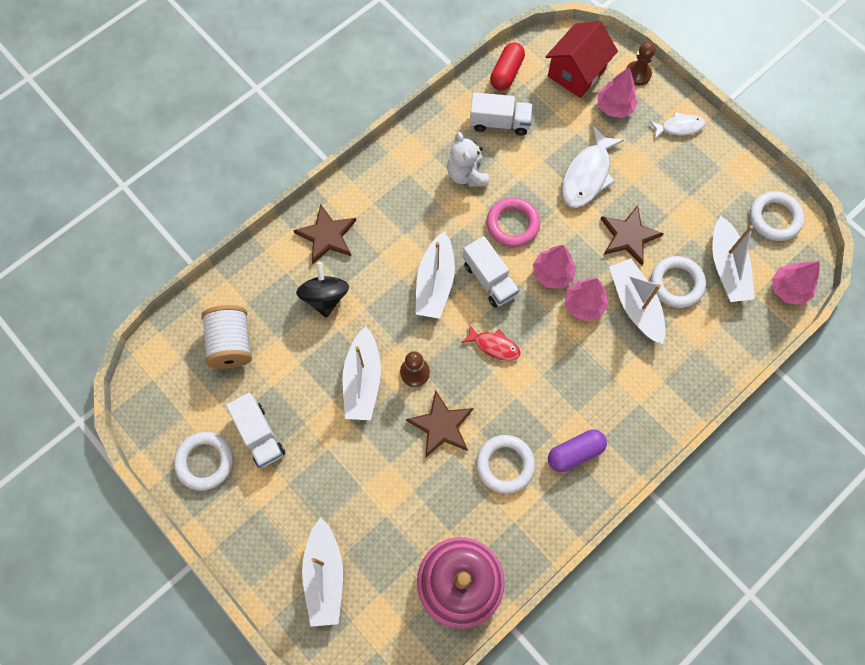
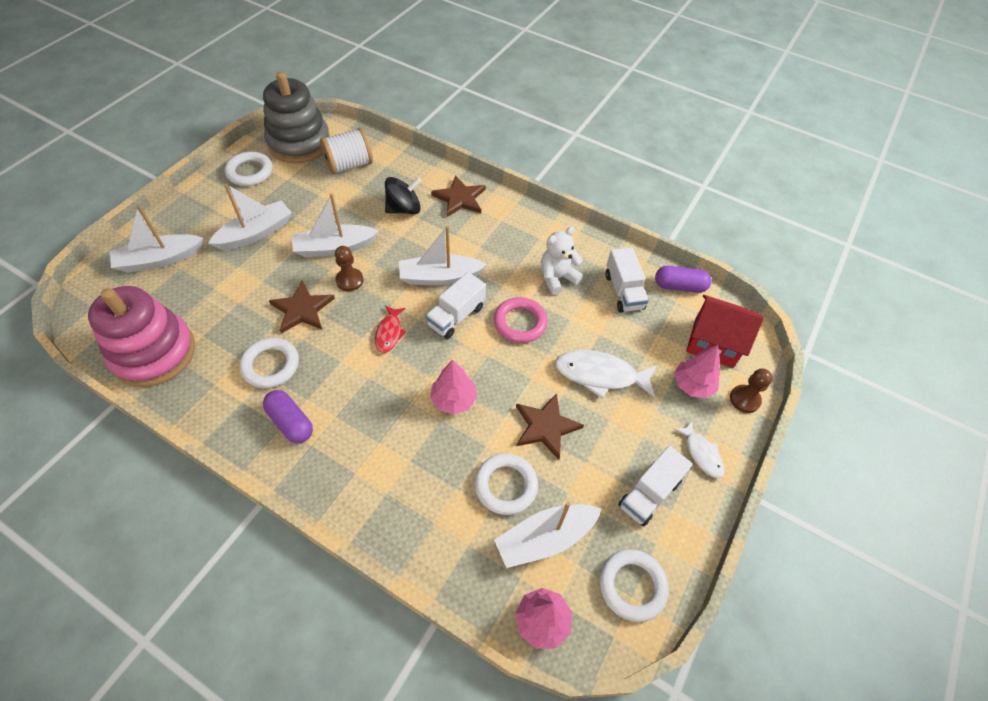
camera: 70 degrees right, 15 degrees down
(170, 396) = (299, 143): none -> grey stacking toy
(259, 435) = (276, 196): white truck -> white truck (649, 493)
(506, 73) = (679, 286): red capsule -> purple capsule
(552, 273) = (479, 366): pink tree -> none
(635, 304) = (468, 448): white boat -> white boat (256, 233)

